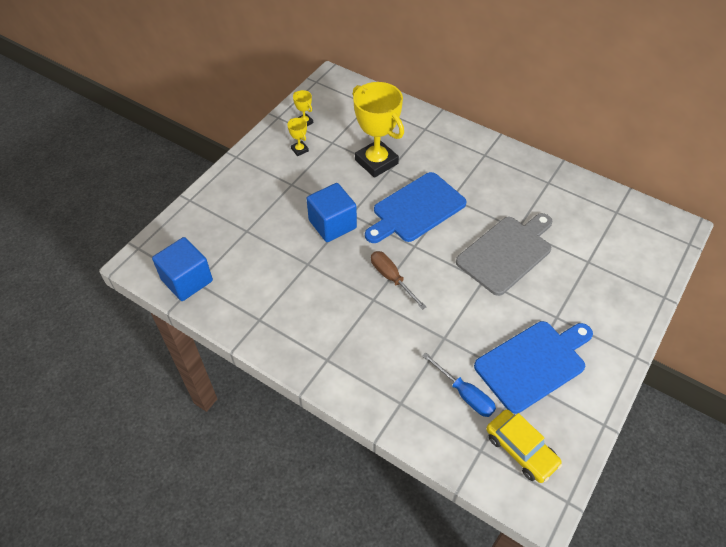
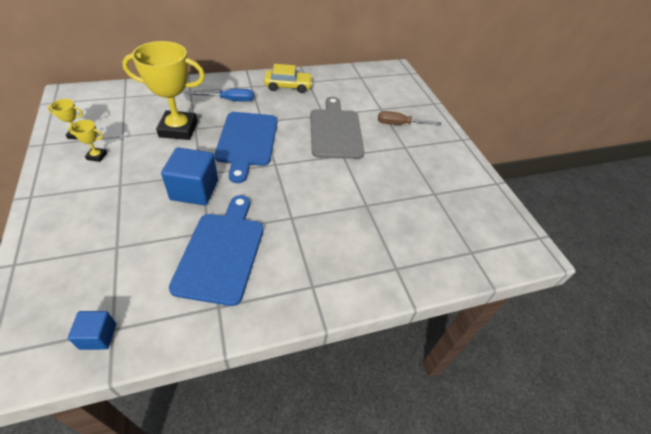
camera: 55 degrees left, 5 degrees down
(187, 280) = (98, 336): blue cube -> blue cube, size x0.55
(391, 278) = (286, 194): brown screwdriver -> brown screwdriver (400, 124)
(465, 394) = (421, 228): blue screwdriver -> blue screwdriver (230, 100)
(521, 449) = (486, 231): yellow car -> yellow car (288, 86)
(533, 363) = (428, 180): blue cutting board -> blue cutting board (221, 252)

